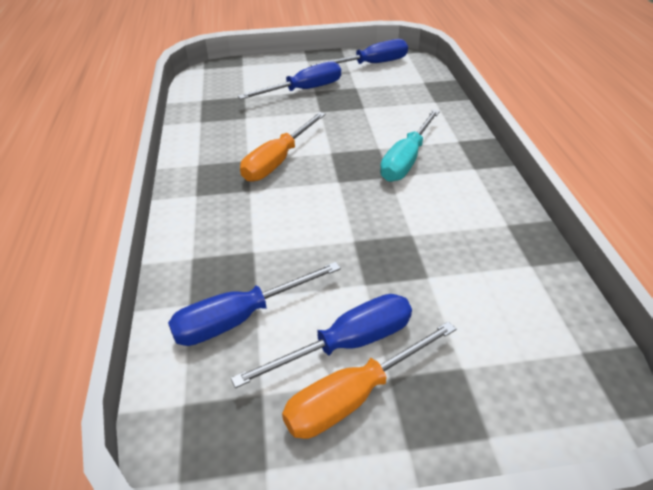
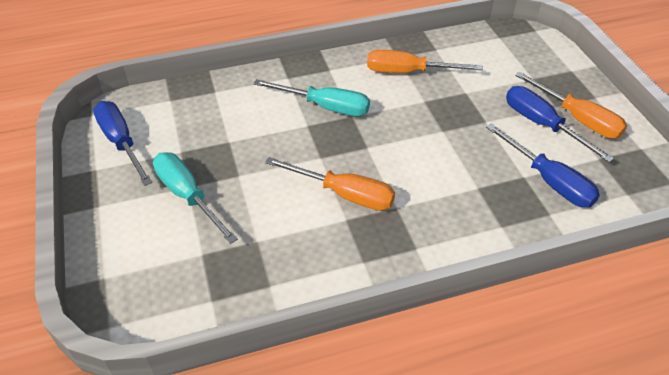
camera: 100 degrees left, 5 degrees up
(304, 90) = (188, 196): blue screwdriver -> turquoise screwdriver
(471, 229) = (408, 72): none -> orange screwdriver

